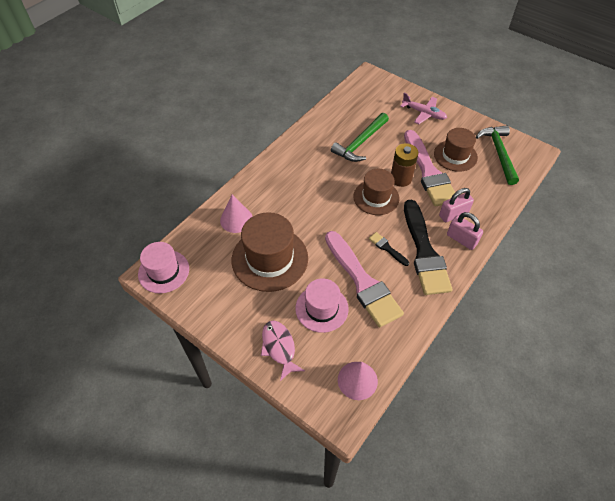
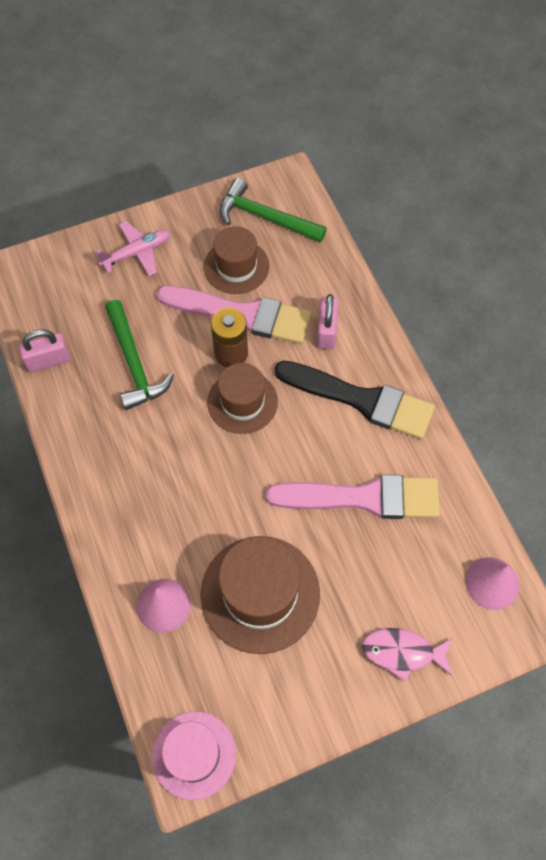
camera: 60 degrees left, 10 degrees up
(321, 308) = (374, 569): pink hat -> none
(387, 248) = (330, 438): black brush -> none
(461, 239) = (368, 347): pink padlock -> pink padlock (48, 361)

